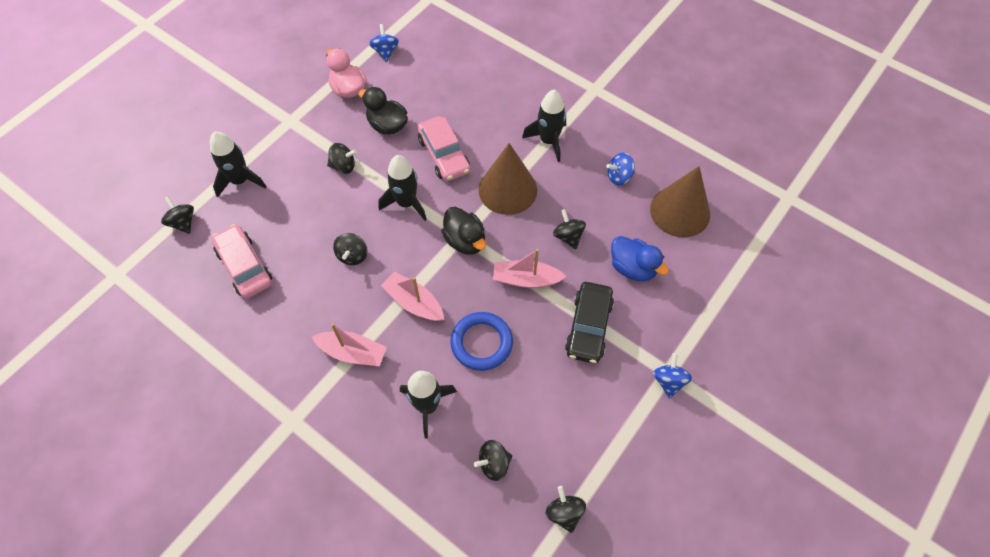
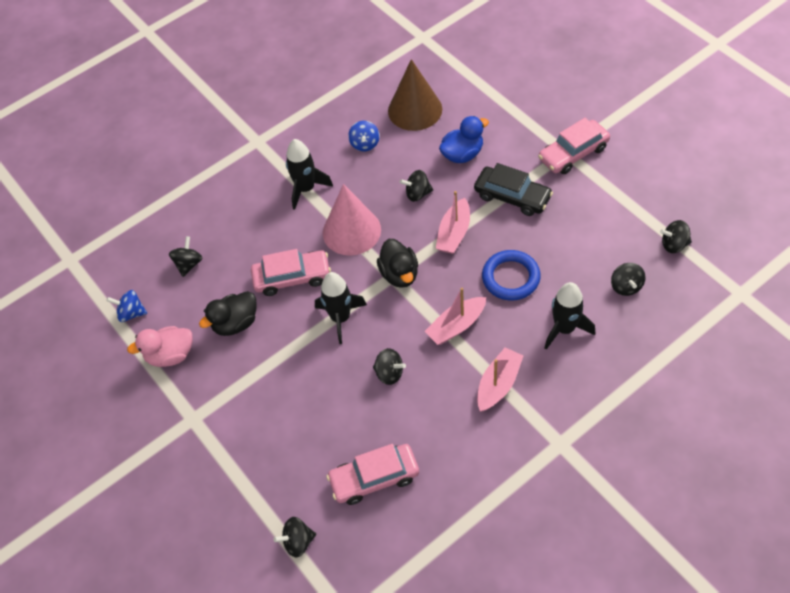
camera: 70 degrees left, 5 degrees down
(240, 181) = (259, 477): black rocket -> none
(343, 166) = (275, 370): black spinning top -> black spinning top (188, 264)
(465, 241) = (399, 274): black duck -> black duck turned 90 degrees clockwise
(507, 189) = (351, 231): brown cone -> pink cone
(669, 381) = (573, 153): blue spinning top -> pink car

